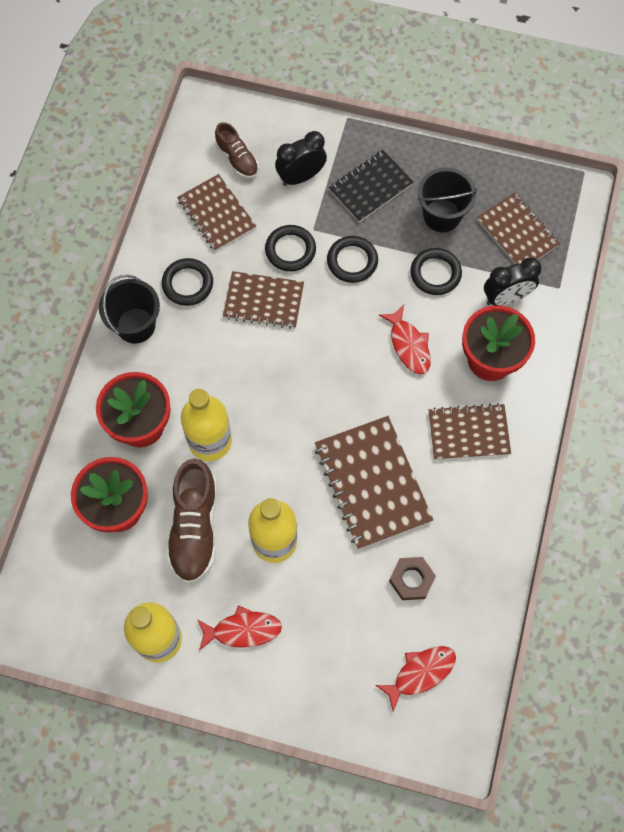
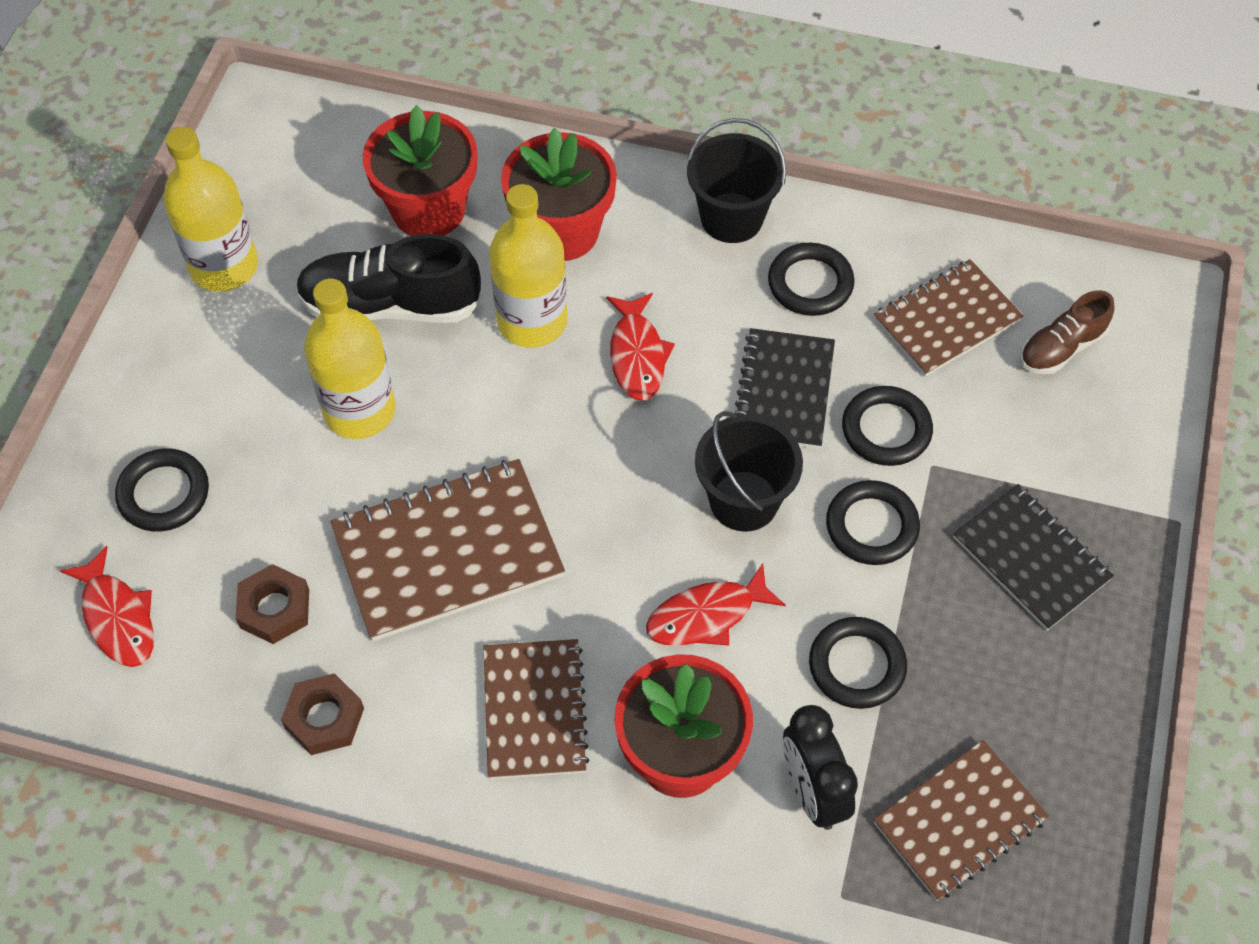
camera: 90 degrees right, 10 degrees down
(194, 527) = (391, 305): brown shoe -> black shoe
(243, 630) = (223, 370): red fish -> red fish (637, 355)
(263, 301) = (784, 391): brown notebook -> black notebook
(301, 177) = (1038, 445): black clock -> none
(334, 656) = (164, 494): none -> black ring
(442, 215) = (983, 682): black bucket -> black bucket (744, 501)
(479, 545) = (324, 718): none -> brown nut

